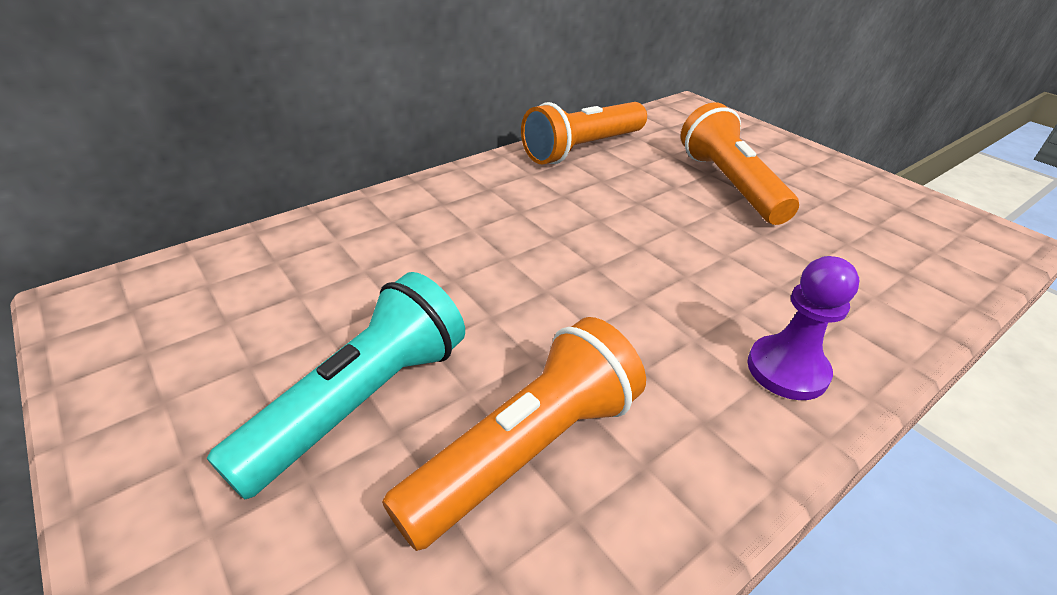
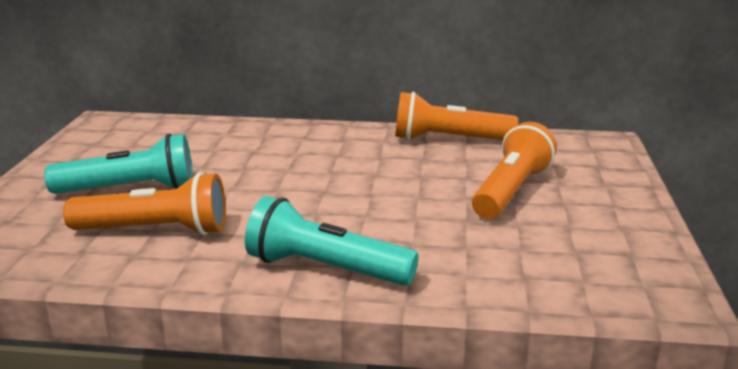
camera: 45 degrees right, 15 degrees down
(787, 370) = (325, 268): purple pawn -> turquoise flashlight

